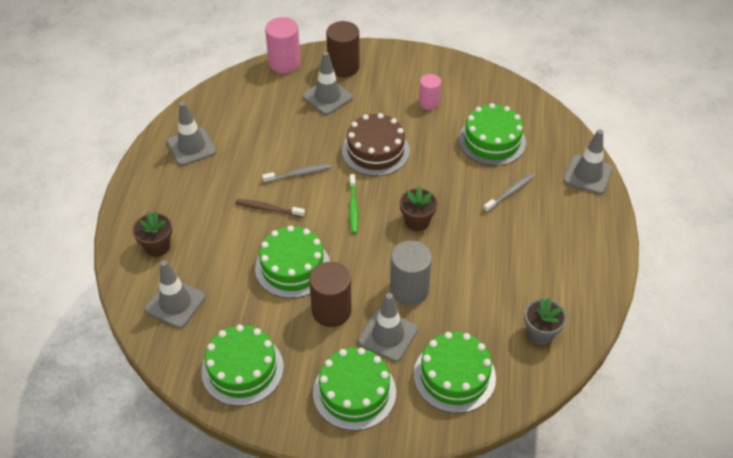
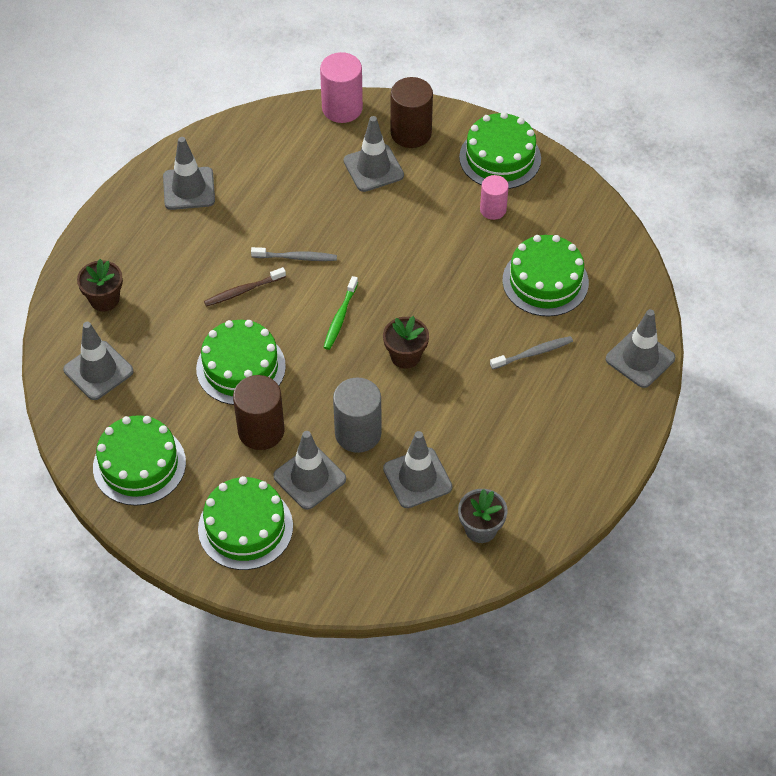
camera: 20 degrees right, 5 degrees up
(268, 209) = (243, 291): brown toothbrush -> brown toothbrush turned 60 degrees counterclockwise
(375, 150) = (398, 254): brown cake -> none
(454, 376) = (361, 544): green cake -> green cake (500, 158)
(472, 309) = (417, 478): none -> grey traffic cone

